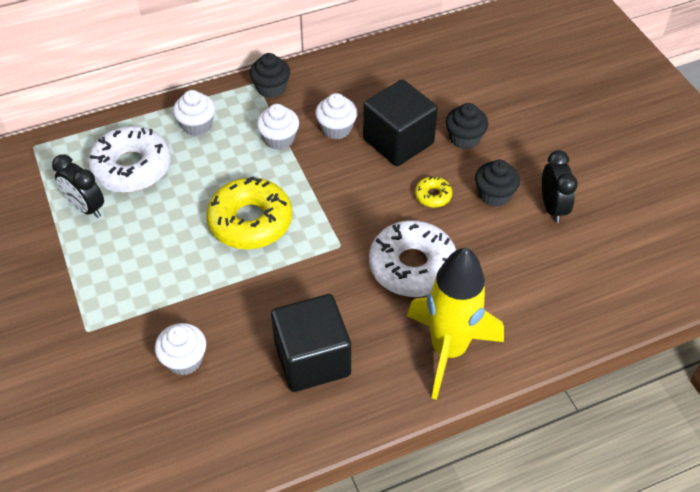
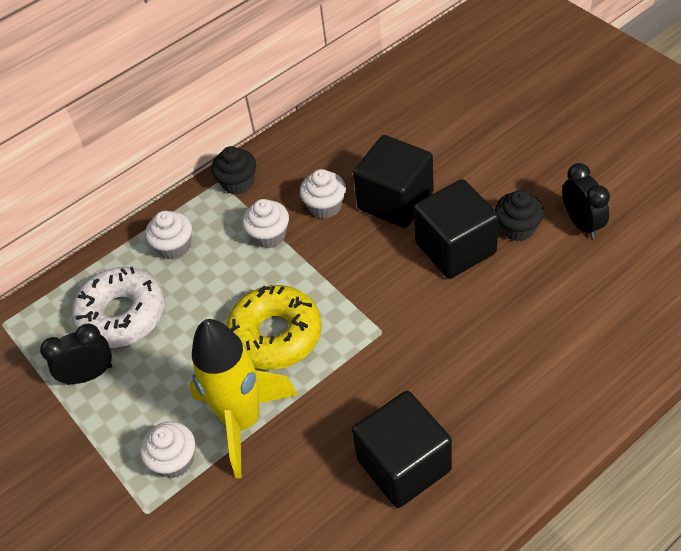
camera: 10 degrees left, 0 degrees up
(86, 207) = (89, 375): black clock -> black clock turned 135 degrees clockwise
(184, 360) = (267, 510): white cupcake -> white cupcake (174, 460)
(412, 266) = (466, 330): white donut -> none
(433, 195) = (455, 248): yellow donut -> black cube
(448, 350) = (540, 409): yellow rocket -> yellow rocket (243, 421)
(464, 138) = (462, 177): black cupcake -> none

